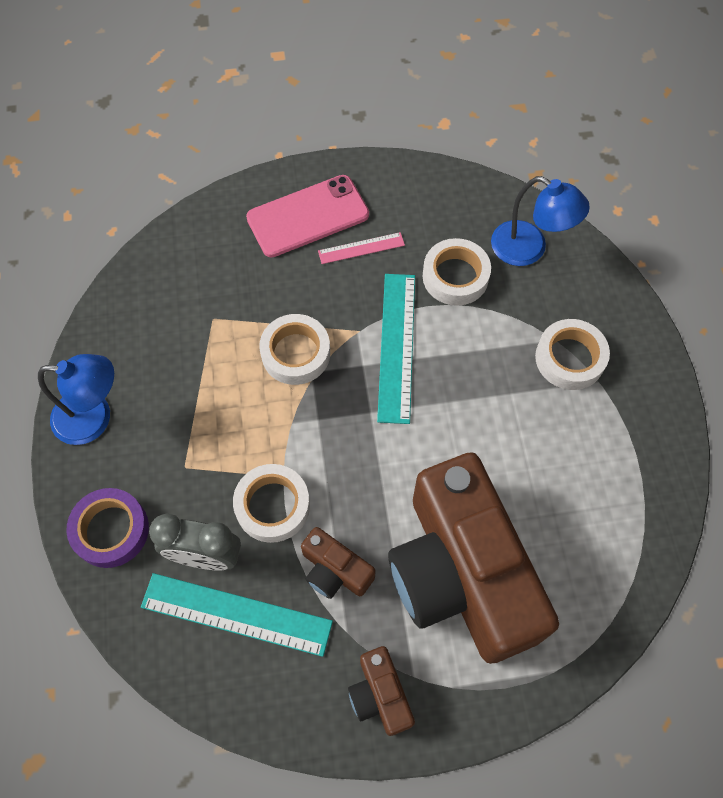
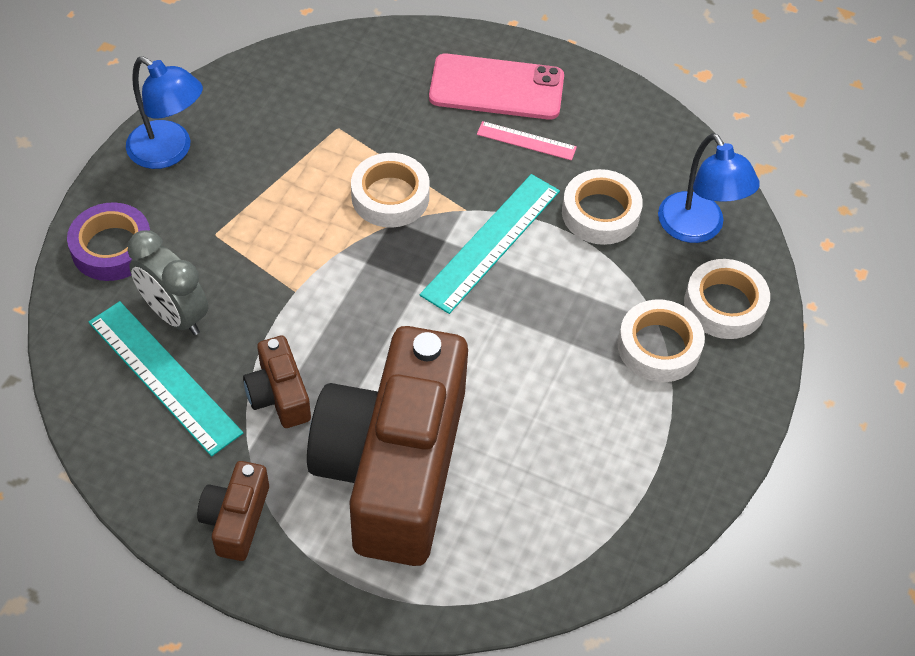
camera: 30 degrees right, 10 degrees down
(272, 506) = (266, 309): white tape -> white tape (724, 305)

